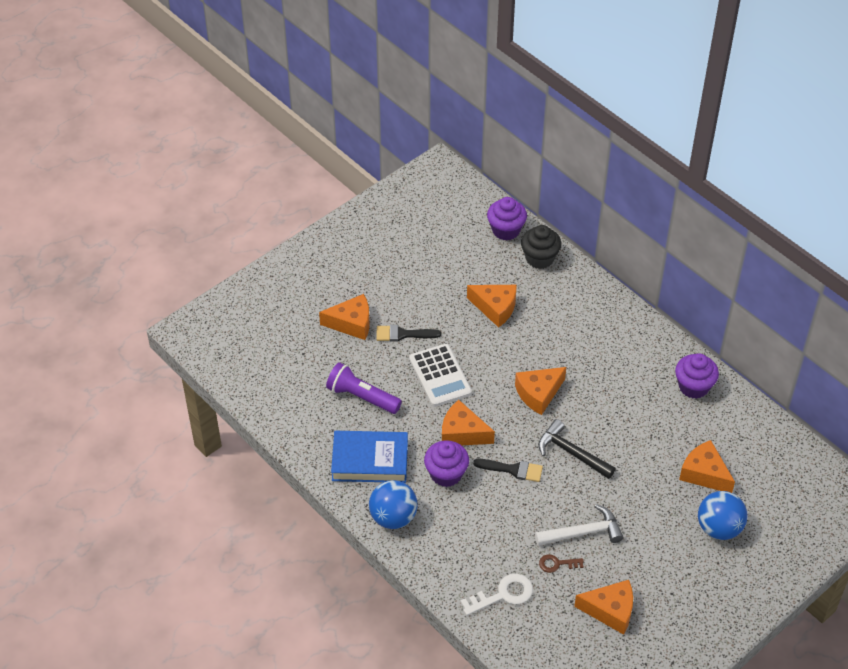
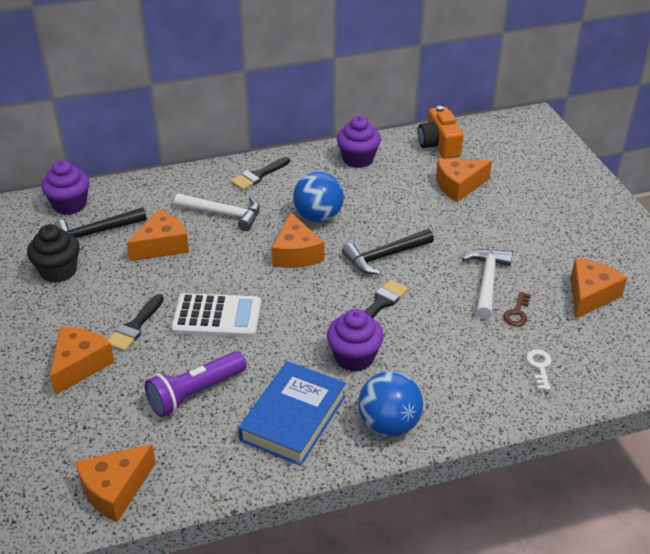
camera: 65 degrees left, 10 degrees down
(462, 433) = (307, 326): orange cheese -> orange cheese (115, 490)
(484, 262) = (96, 233): none -> black hammer
(503, 595) = (539, 367): white key -> white key, size x0.60
(539, 258) = (128, 196): black cupcake -> black cupcake (58, 271)
(556, 327) = (223, 214): none -> white hammer
(622, 327) = (258, 175): none -> black brush
(719, 528) = (523, 198): blue ball -> blue ball (318, 217)
(759, 439) = (439, 145): none -> orange camera

